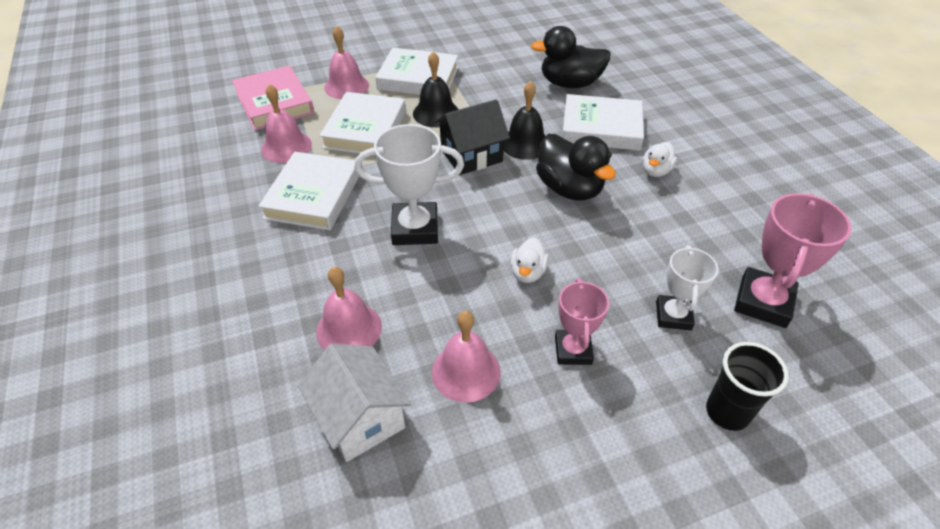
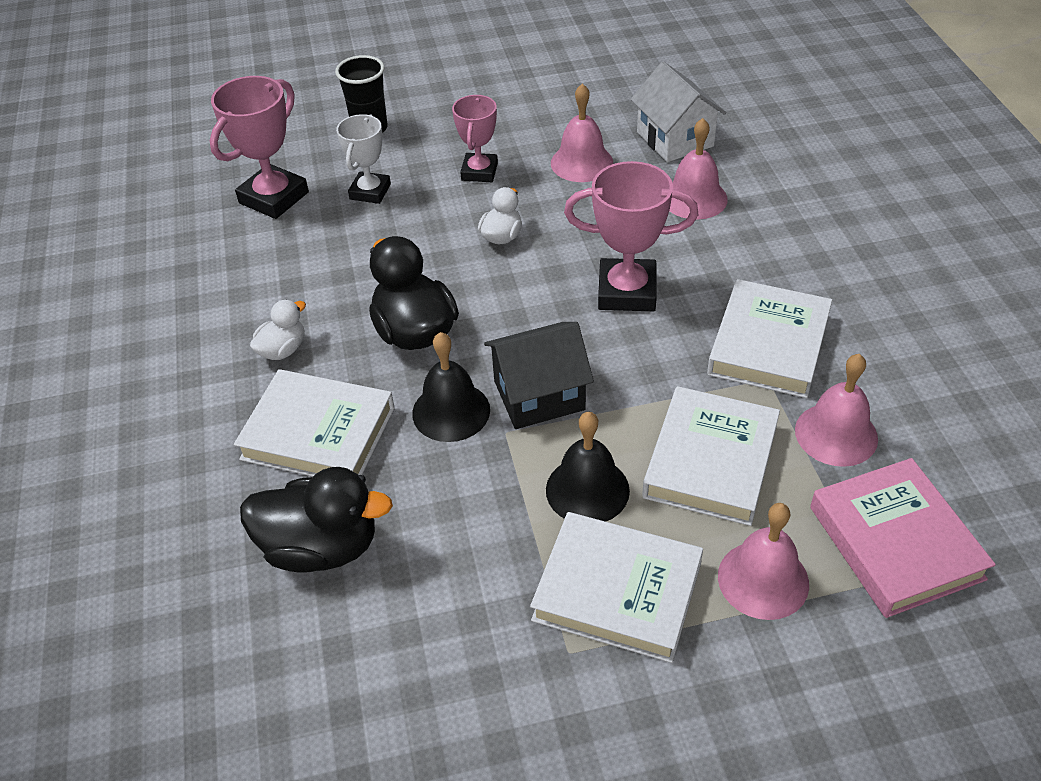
camera: 170 degrees left, 0 degrees up
(415, 229) = (627, 291): white trophy -> pink trophy

